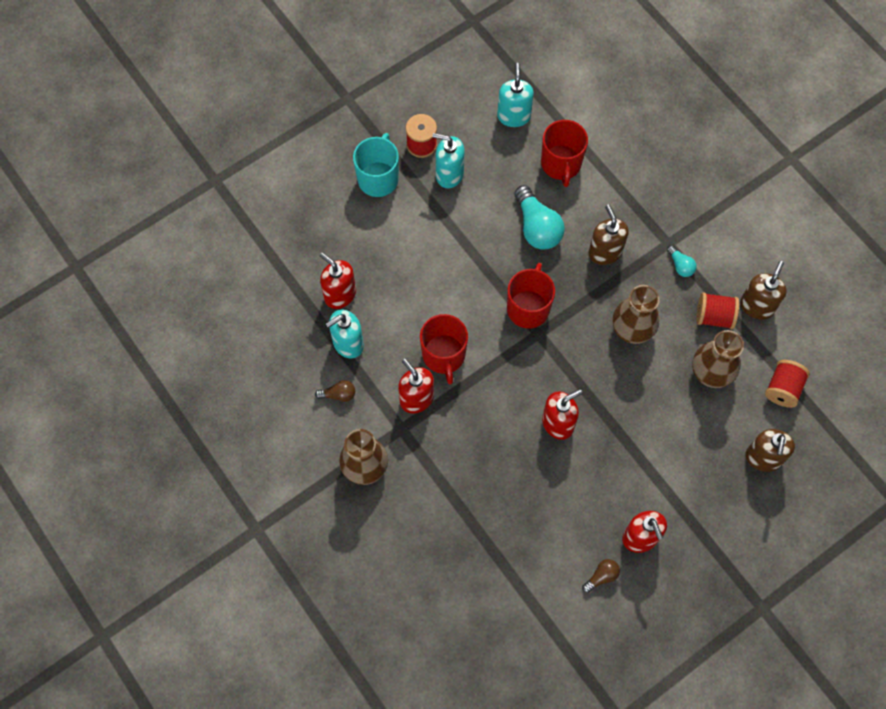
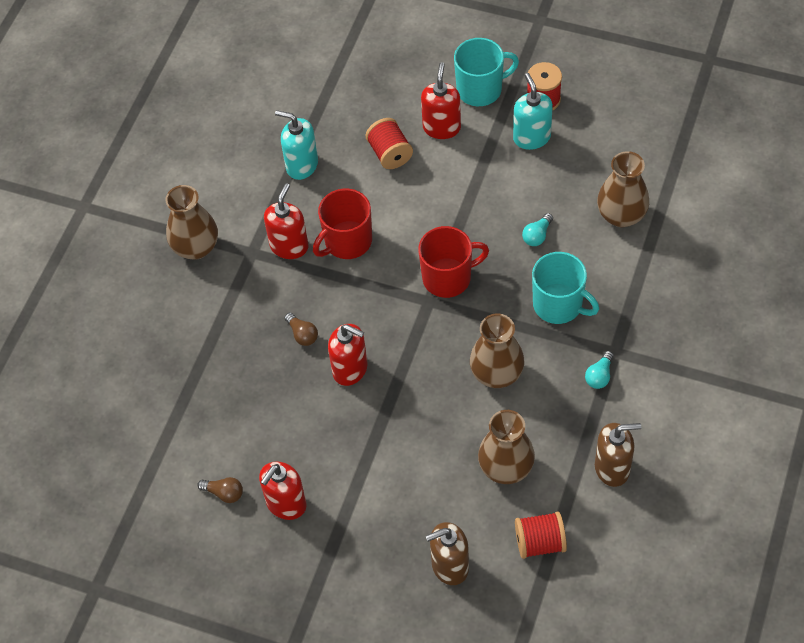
camera: 60 degrees right, 10 degrees down
(338, 394) = (248, 188): brown light bulb -> brown light bulb (302, 334)
(340, 294) = (343, 131): red soap dispenser -> red soap dispenser (441, 127)
(513, 116) = (638, 149): turquoise soap dispenser -> none
(537, 227) = (537, 235): turquoise light bulb -> turquoise light bulb, size x0.50
(561, 164) = (621, 215): red mug -> brown vase
(605, 252) = (558, 305): brown soap dispenser -> turquoise mug
(714, 317) = (568, 436): red spool -> red spool (390, 153)

